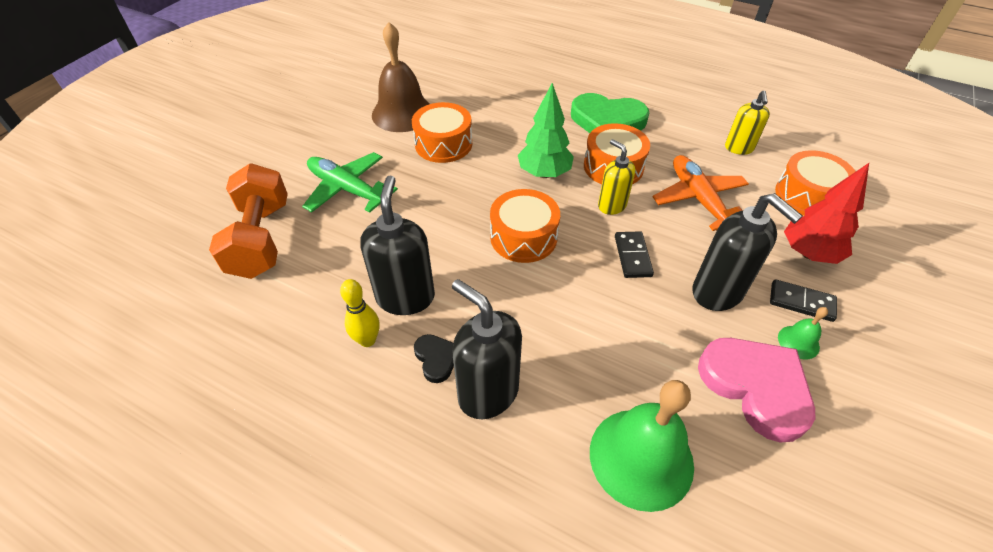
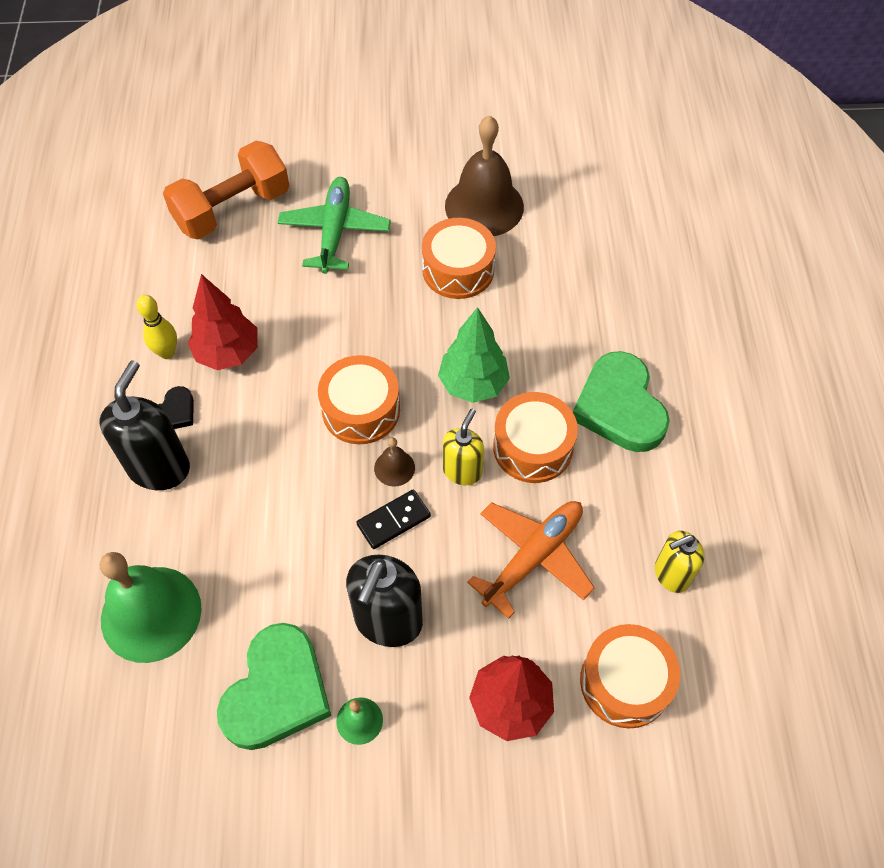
camera: 60 degrees right, 10 degrees up
(405, 297) = (228, 353): black soap dispenser -> red tree
(587, 238) = (394, 468): none -> brown bell
(756, 387) = (277, 691): pink heart -> green heart
(801, 302) = (422, 712): black domino -> none

